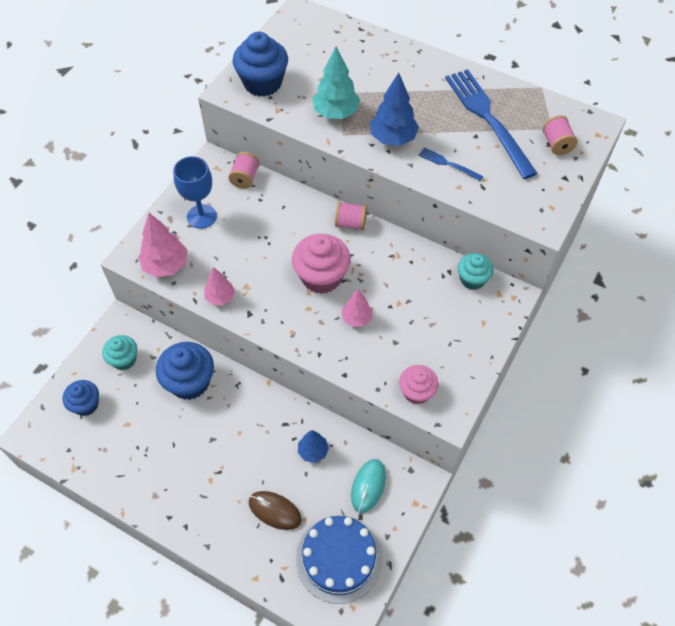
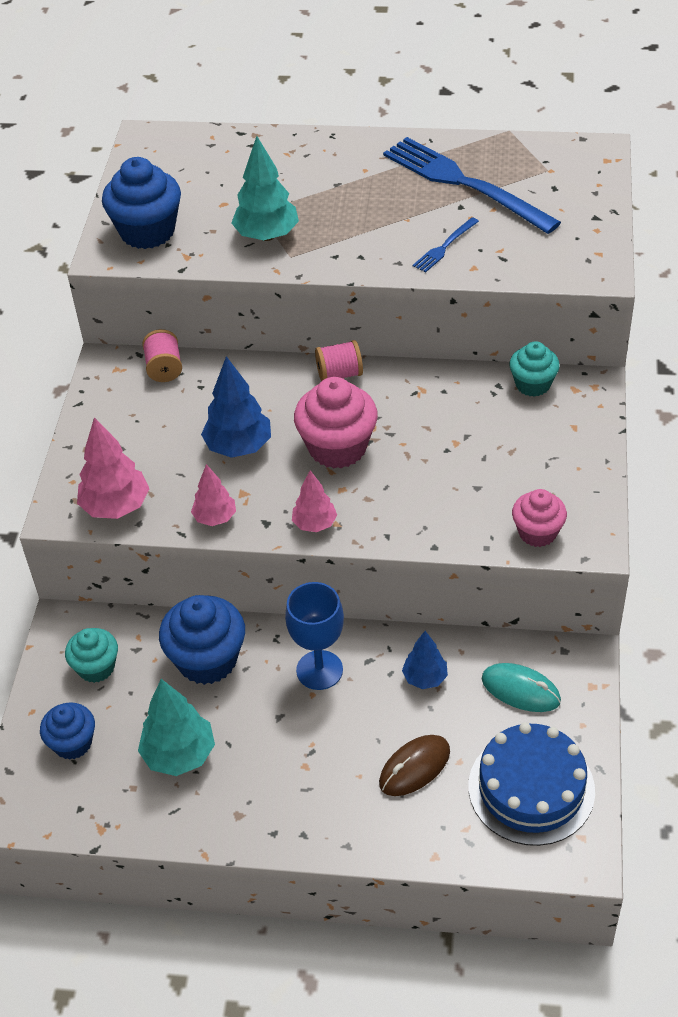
camera: 20 degrees left, 10 degrees down
(141, 439) = (179, 755): none -> turquoise tree
(201, 216) = (131, 432): blue goblet -> blue goblet (319, 670)
(275, 511) = (414, 767): brown mouse -> brown mouse turned 45 degrees counterclockwise
(356, 318) = (412, 478): pink tree -> pink tree (314, 524)
(368, 486) = (520, 690): turquoise mouse -> turquoise mouse turned 60 degrees counterclockwise
(393, 138) = (358, 241): blue tree -> blue tree (239, 447)
(447, 164) = (444, 247): blue fork -> blue fork turned 60 degrees counterclockwise
(556, 144) = (564, 185): pink spool -> none

